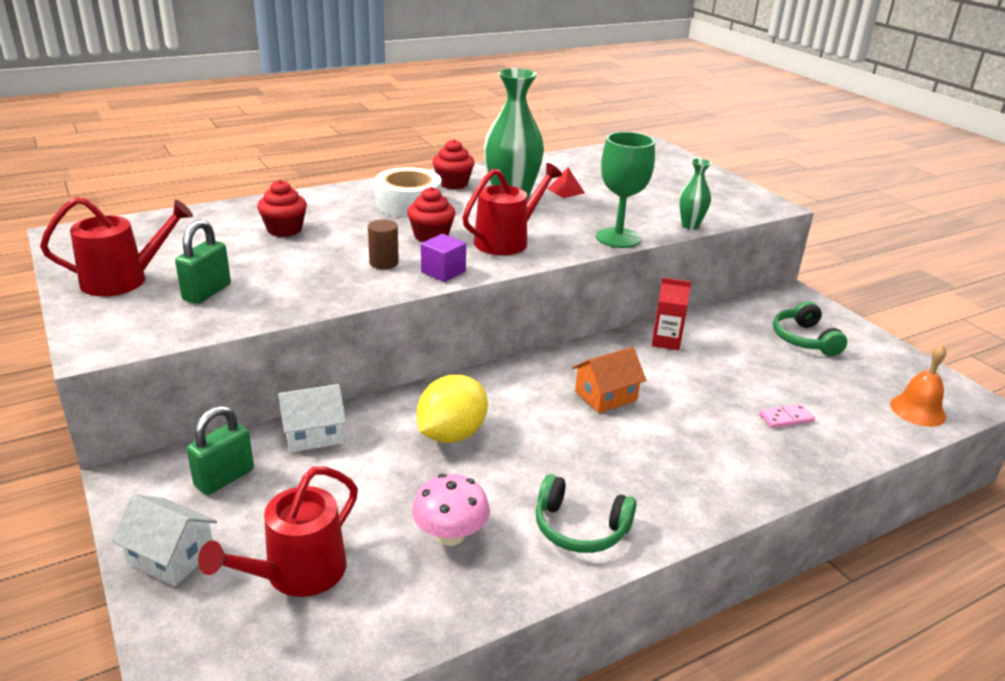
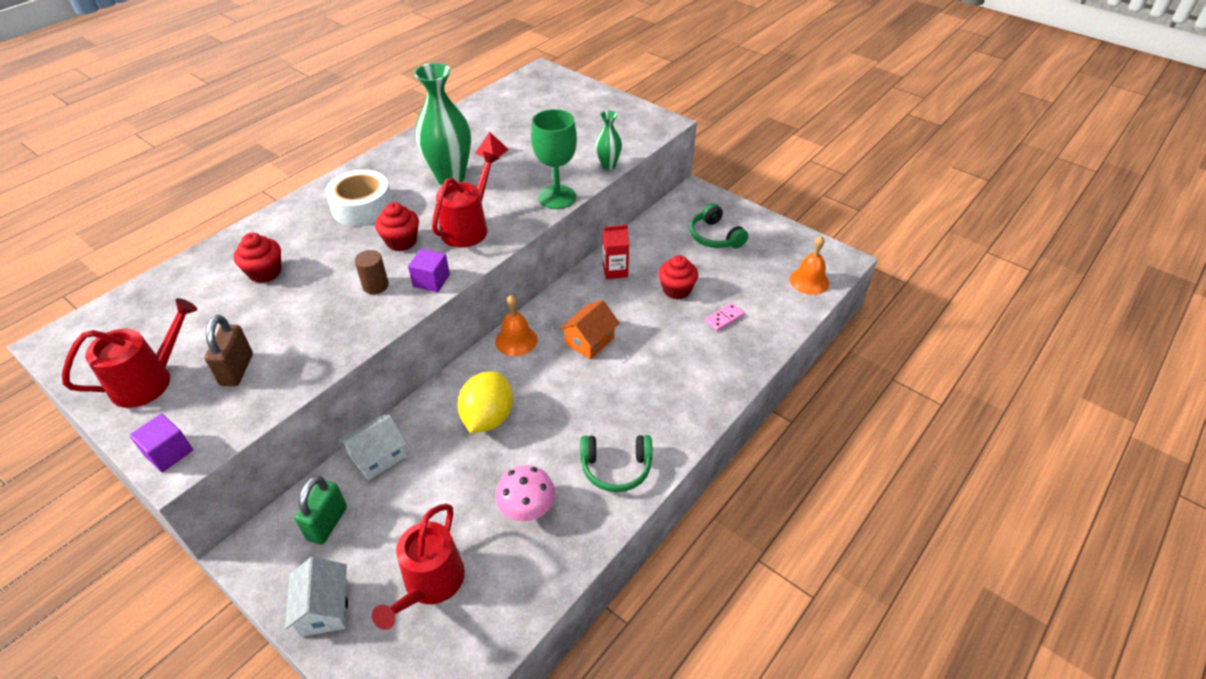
camera: 20 degrees left, 15 degrees up
(98, 337) = (169, 453): none -> purple cube
(171, 557) = (324, 608): white house -> white house turned 75 degrees clockwise
(207, 292) = (237, 369): green padlock -> brown padlock
(453, 183) = (390, 169): red cupcake -> red cupcake (676, 290)
(520, 373) = (516, 340): none -> orange bell

